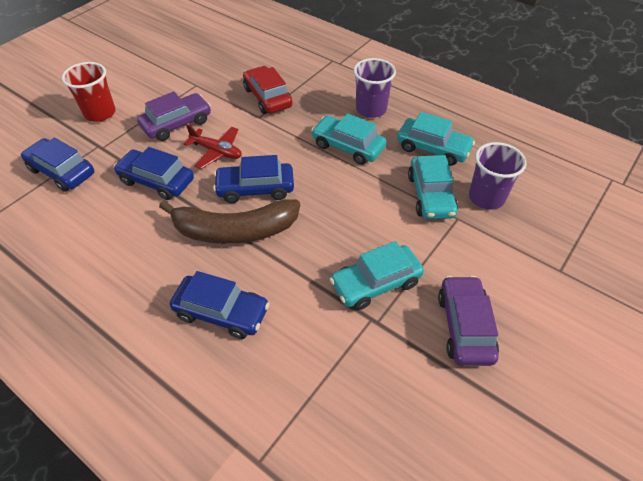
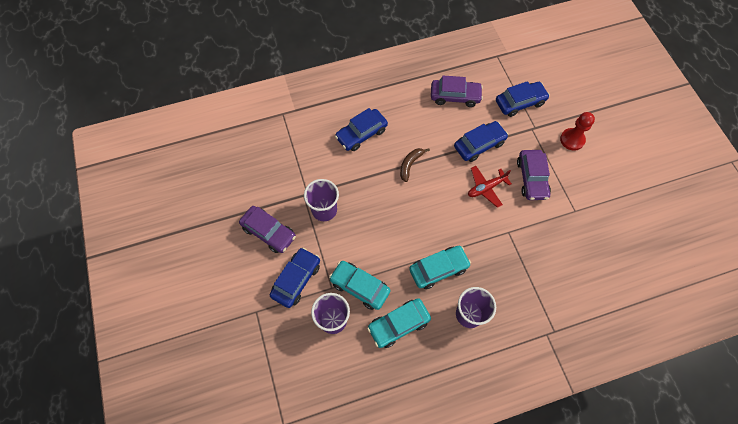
camera: 125 degrees right, 15 degrees up
(83, 238) = (455, 96): none -> purple car
(100, 113) = (572, 140): red cup -> red pawn
(234, 231) = (410, 164): brown banana -> brown banana, size x0.49
(255, 189) = (436, 192): blue car -> blue car (296, 280)
(267, 97) = (529, 250): red car -> none
(376, 283) = (324, 210): turquoise car -> purple cup

